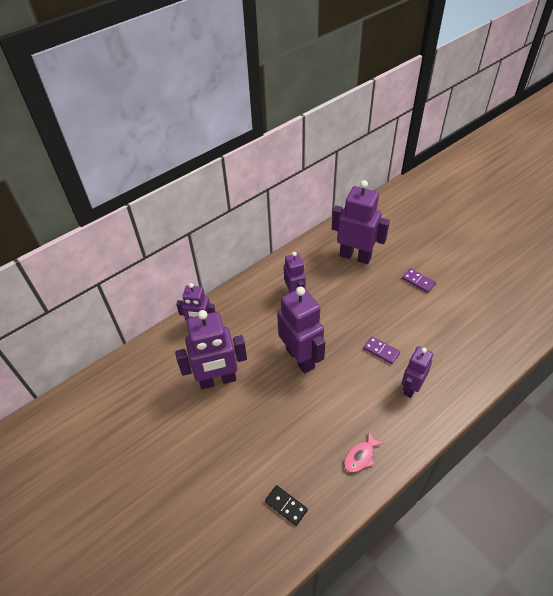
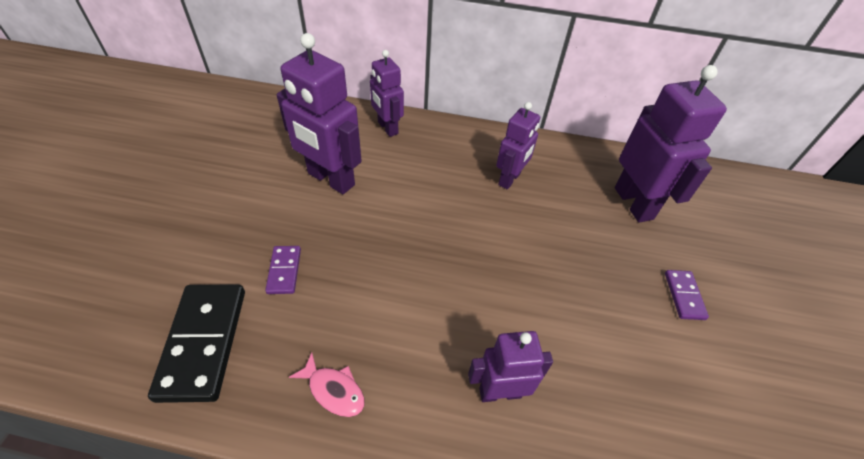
camera: 45 degrees right, 0 degrees up
(286, 506) = (203, 342): black domino -> black domino, size x1.97
(300, 358) = (427, 235): purple robot -> none
(360, 456) = (333, 390): pink fish -> pink fish turned 150 degrees counterclockwise
(381, 351) = (523, 317): purple domino -> purple domino (284, 271)

